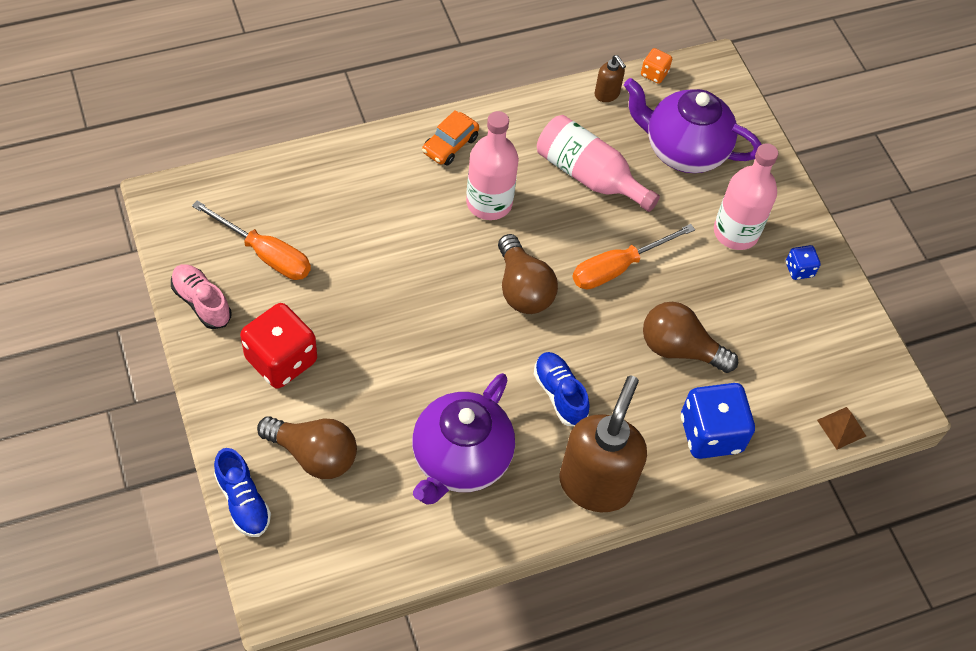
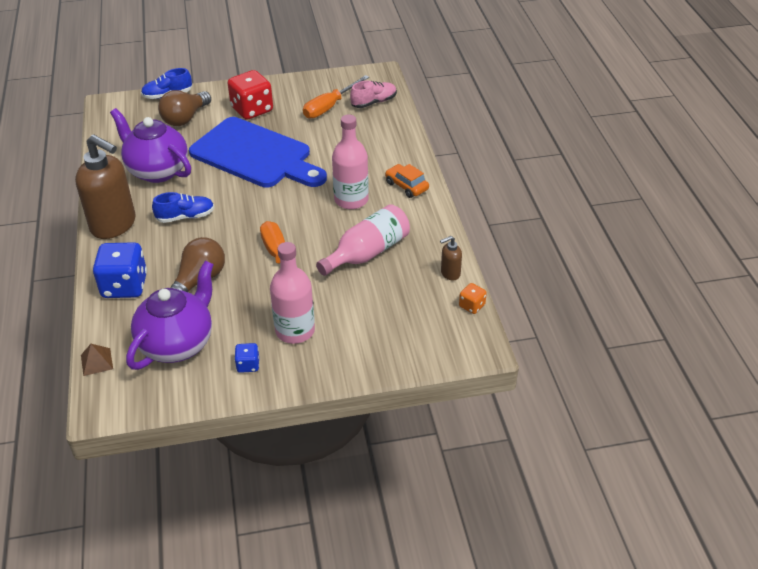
camera: 105 degrees right, 15 degrees down
(201, 302) = (301, 84): pink shoe -> pink shoe (374, 102)
(403, 333) = (255, 155): none -> blue cutting board
(522, 288) = (274, 208): brown light bulb -> none
(683, 150) = (385, 311): purple teapot -> purple teapot (178, 343)

